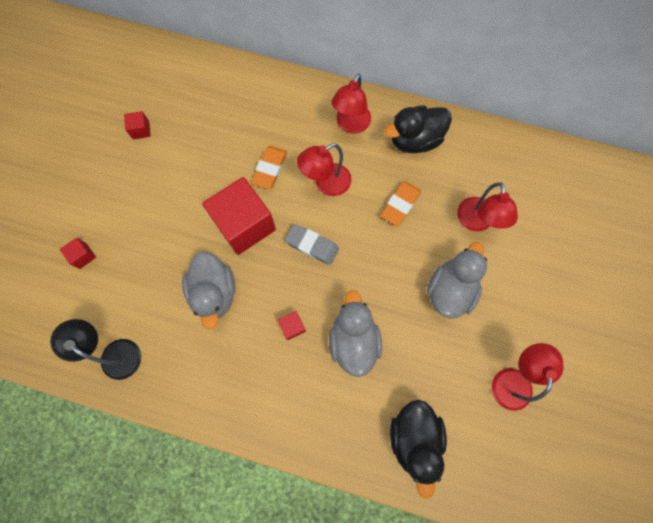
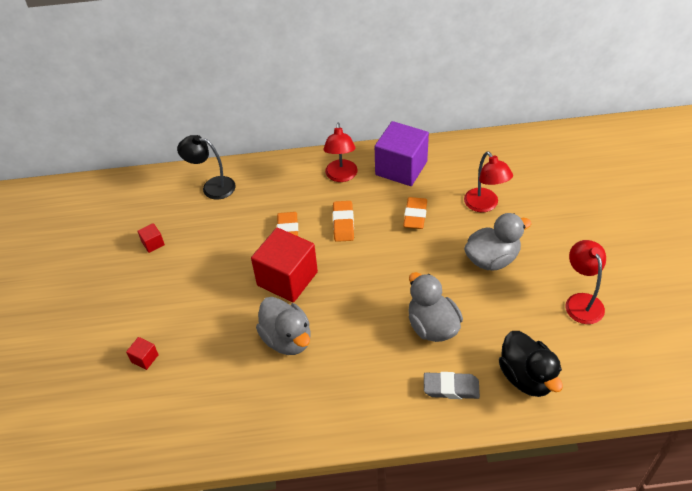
camera: 20 degrees left, 25 degrees down
(114, 353) = (215, 424): black lamp -> black lamp (212, 187)
(292, 327) = (372, 337): red cube -> none
(312, 245) = (356, 271): grey eraser -> grey eraser (451, 388)
(326, 184) = (343, 223): red lamp -> orange eraser
(414, 140) = (401, 168): black duck -> purple cube
(450, 290) = (492, 259): grey duck -> grey duck turned 60 degrees clockwise

